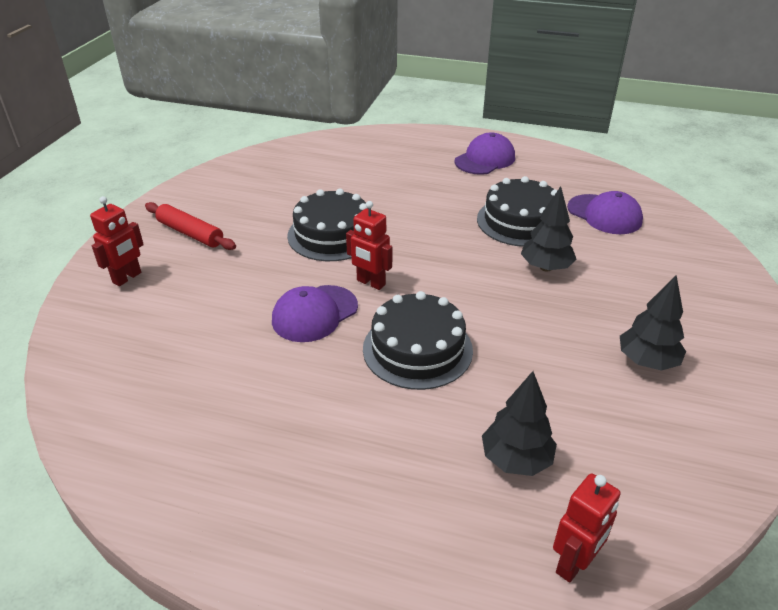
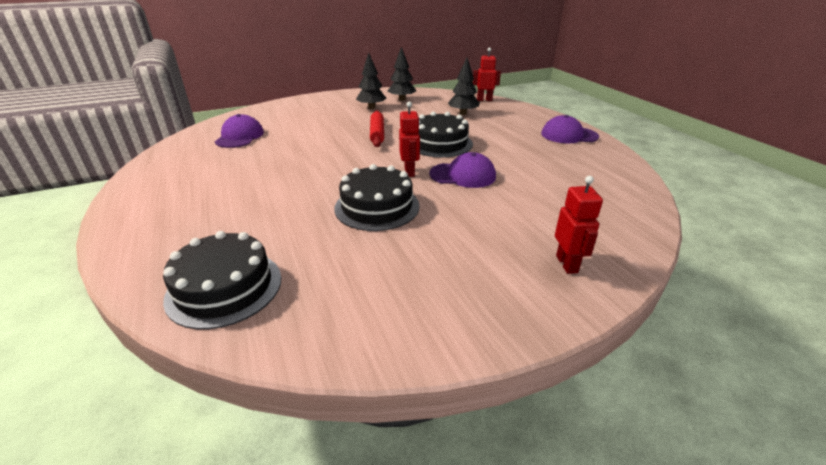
camera: 130 degrees left, 5 degrees down
(127, 278) = (567, 264): red robot -> red robot turned 90 degrees clockwise
(190, 233) = (474, 275): red rolling pin -> red rolling pin (377, 134)
(485, 159) = (173, 193): purple cap -> purple cap (569, 135)
(520, 221) = (276, 154): black cake -> black cake (224, 287)
(545, 267) = (324, 137): black tree -> black tree (402, 99)

